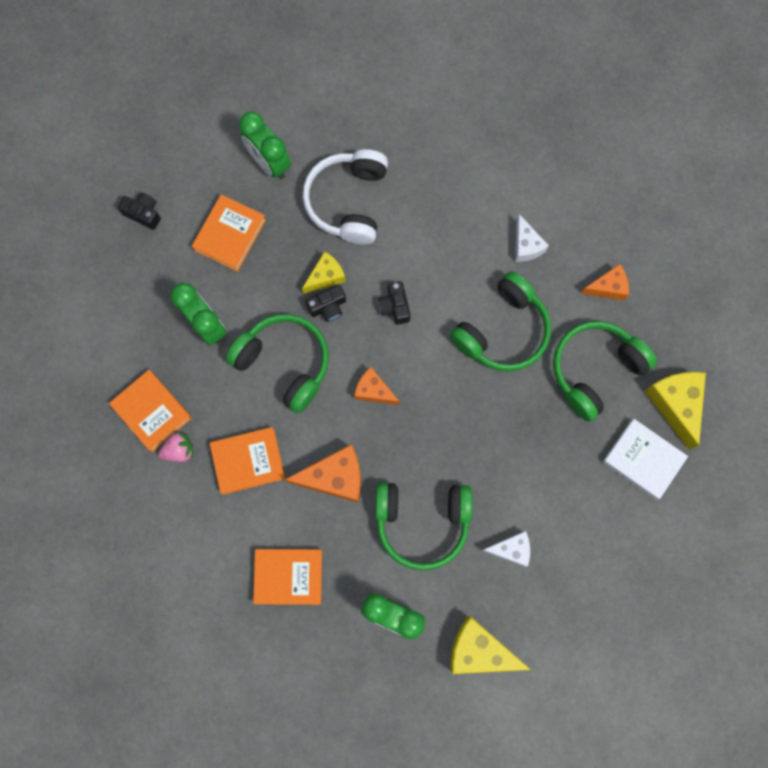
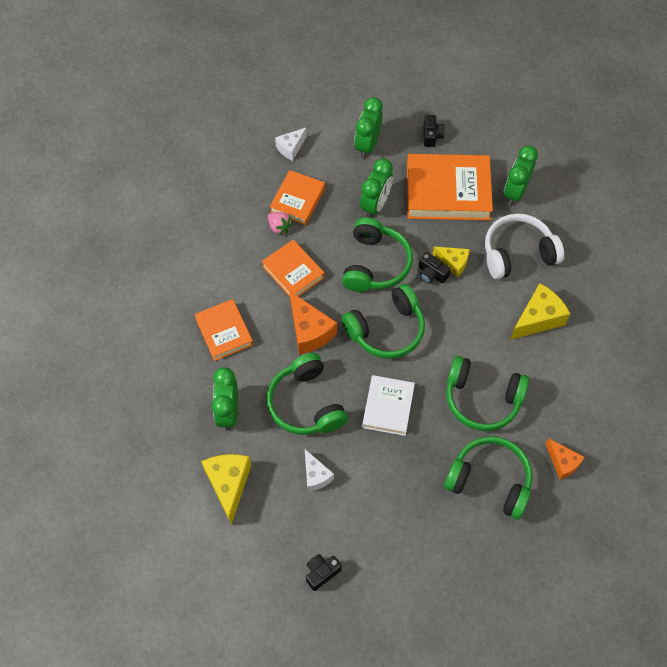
camera: 65 degrees right, 15 degrees down
(117, 294) = (367, 145): none -> green clock
(230, 235) = (447, 191): orange book -> orange book, size x1.71
(374, 391) = (386, 330): orange cheese -> green headphones
(395, 306) = (457, 317): black camera -> black camera (321, 572)
(526, 245) = (559, 388): white cheese -> white cheese (291, 148)
(643, 460) = (437, 548): white book -> white book (388, 407)
(675, 404) = (497, 556): yellow cheese -> yellow cheese (537, 319)

